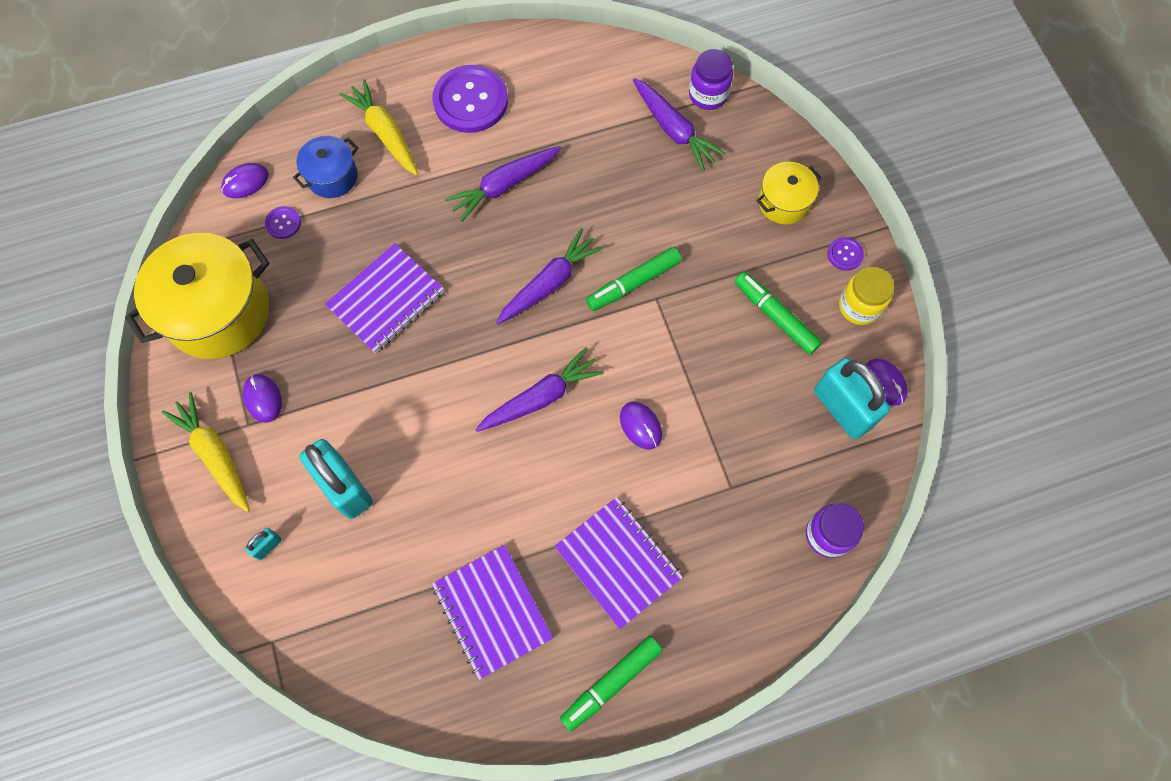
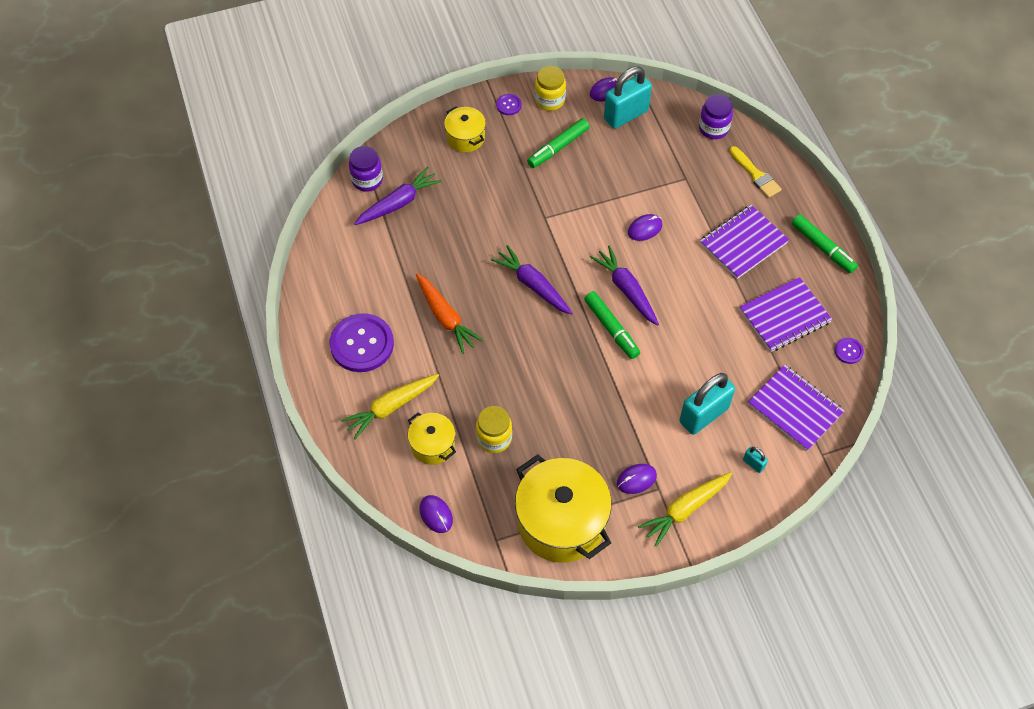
camera: 90 degrees left, 10 degrees down
(283, 223) = (477, 480): purple button -> purple button (848, 351)
(332, 176) = (433, 445): blue pot -> yellow pot
(335, 240) = (494, 438): none -> yellow jar
(386, 299) = (548, 397): purple notebook -> purple notebook (795, 409)
(504, 186) = (445, 317): purple carrot -> orange carrot
(633, 283) = (532, 231): green marker -> green marker (611, 328)
(743, 592) = (755, 175): none -> yellow brush

